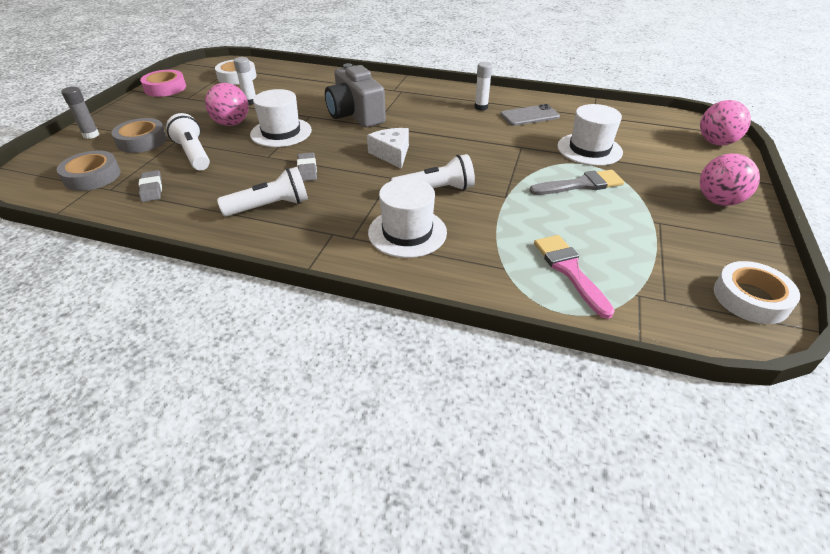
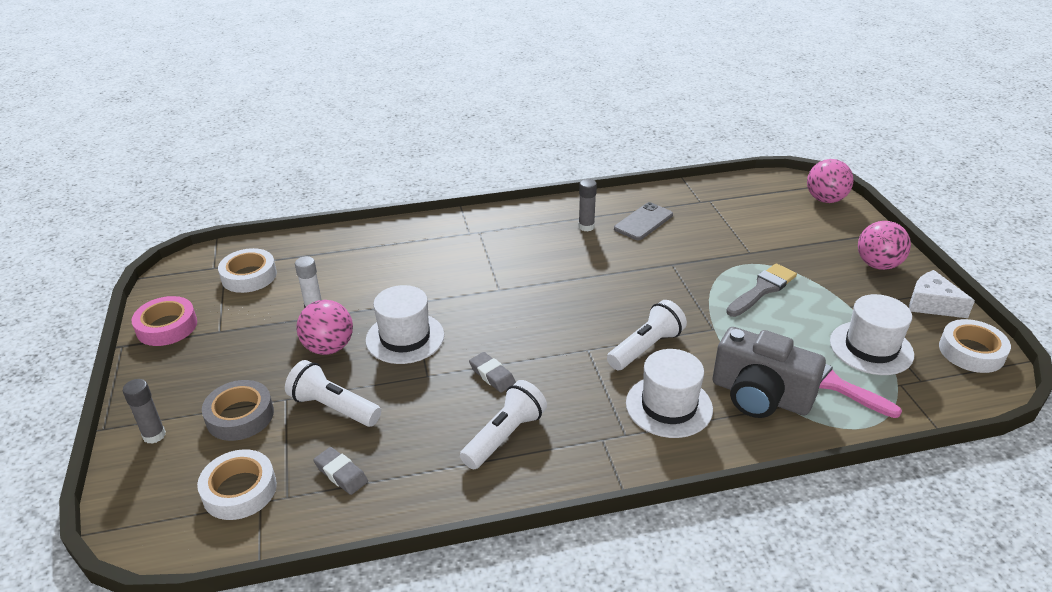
camera: 30 degrees left, 5 degrees down
(92, 176) = (239, 490): grey tape -> white tape
(355, 115) = (464, 282): grey camera -> grey camera (760, 396)
(392, 154) = (558, 320): white cheese -> white cheese (932, 304)
(481, 107) = (586, 227): white glue stick -> grey glue stick
(589, 149) = (733, 245): white hat -> white hat (871, 348)

